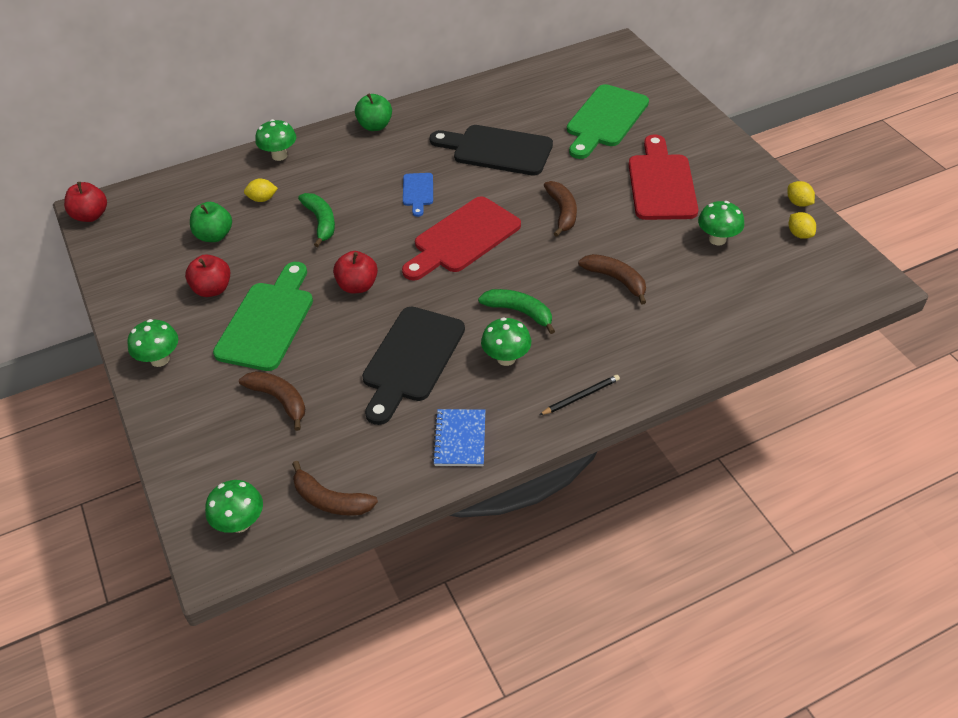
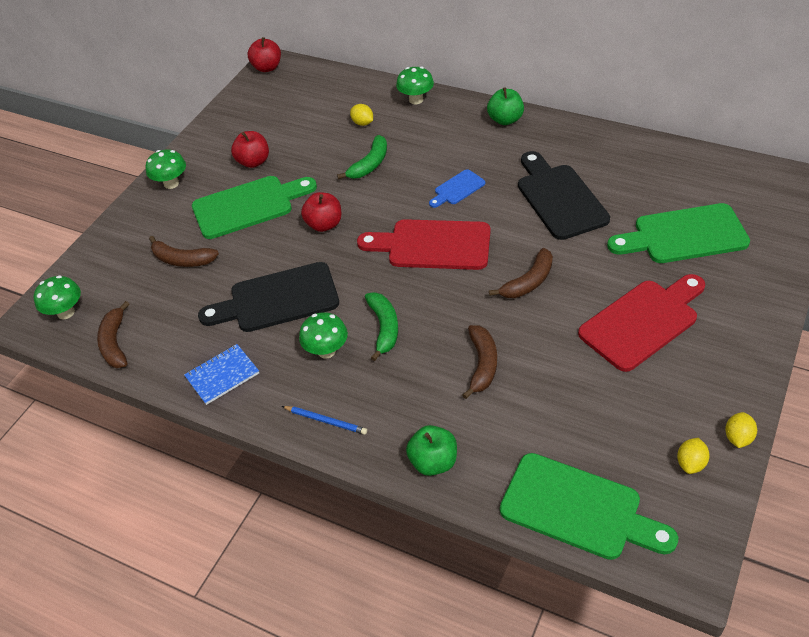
camera: 55 degrees right, 0 degrees up
(214, 236) = (304, 128): green apple -> green apple (433, 462)
(279, 400) = (182, 260): brown banana -> brown banana turned 105 degrees clockwise
(580, 396) = (326, 421): black pencil -> blue pencil
(717, 239) = (611, 404): green mushroom -> none
(789, 305) = (578, 508): none -> green cutting board

